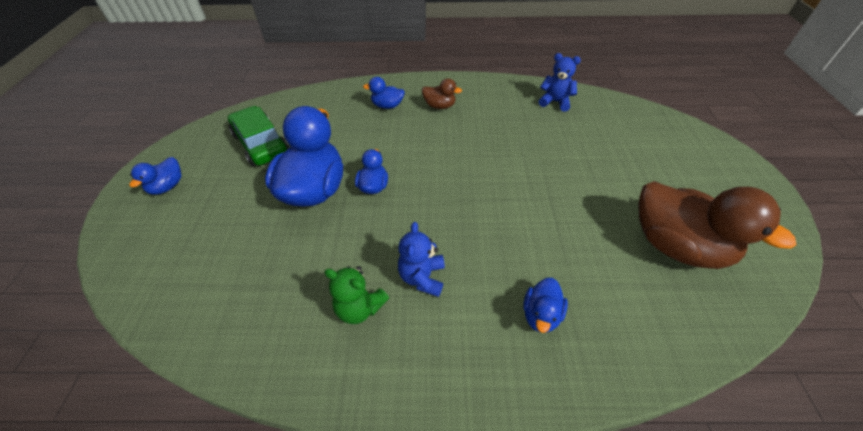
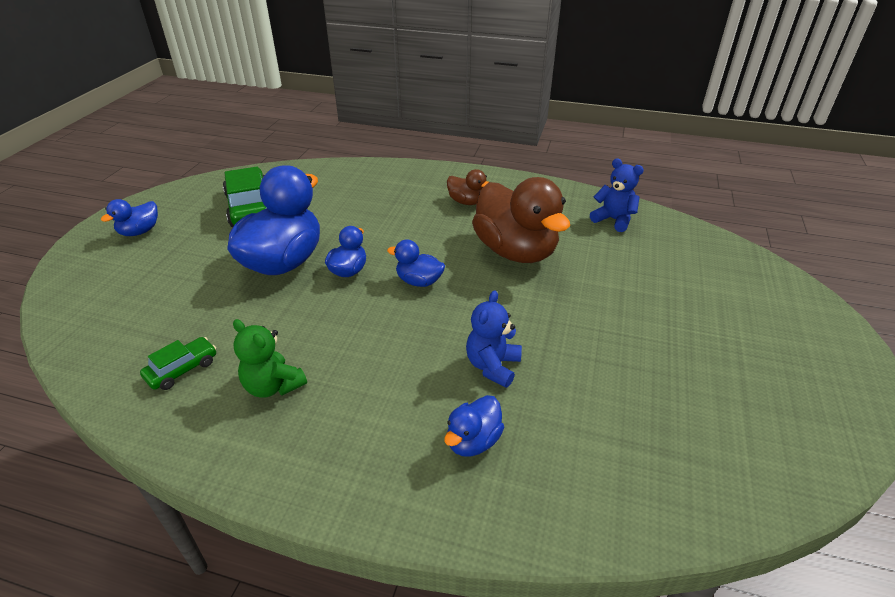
camera: 15 degrees right, 10 degrees down
(272, 313) = (182, 369): none -> green car
(387, 106) = (406, 192): blue duck -> blue duck (419, 281)
(422, 277) = (356, 371): blue teddy bear -> blue teddy bear (492, 366)
(676, 246) = (689, 407): brown duck -> brown duck (515, 251)

